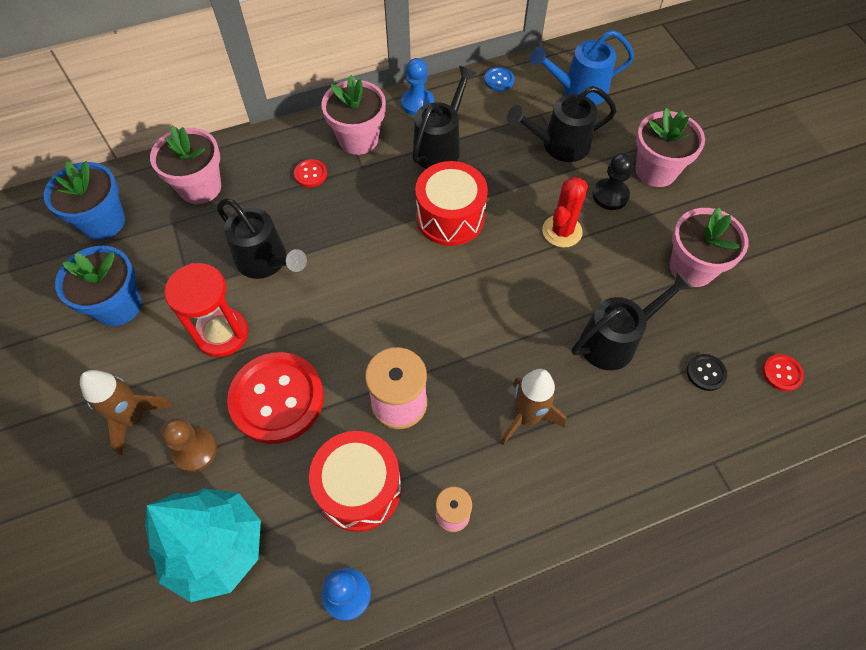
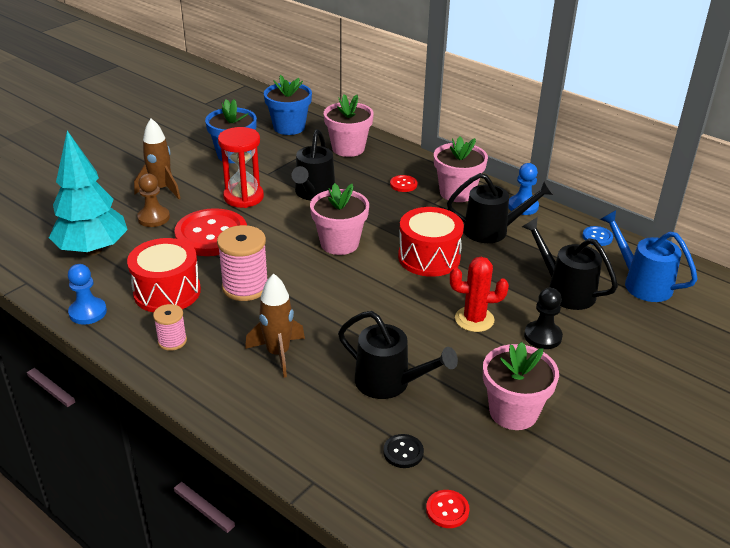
camera: 60 degrees right, 25 degrees down
(656, 170) = (603, 357): pink flower pot -> pink flower pot (339, 243)

